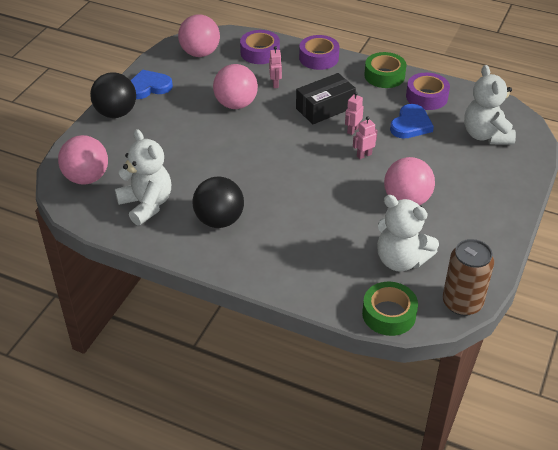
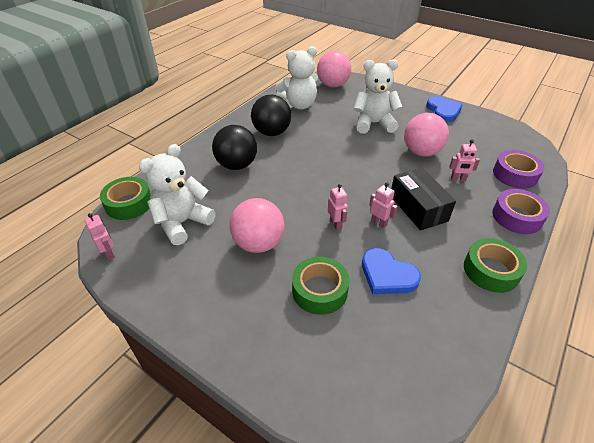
camera: 100 degrees right, 0 degrees up
(116, 113) = (406, 97): black ball -> black ball (237, 165)
(200, 53) = (503, 139): pink ball -> none
(426, 97) = (447, 305): purple tape -> none
(441, 158) = (319, 290): none -> green tape
(462, 303) = (109, 253): brown can -> pink robot
(486, 135) = (360, 354): white teddy bear -> white teddy bear (373, 124)

